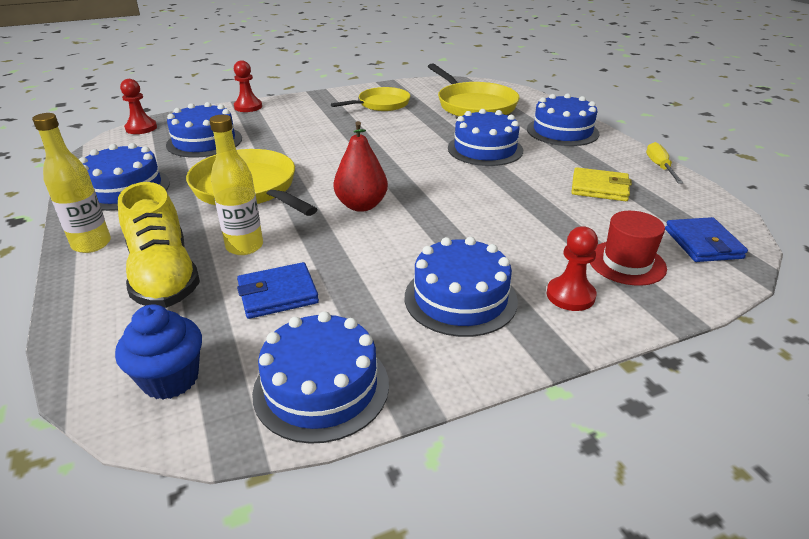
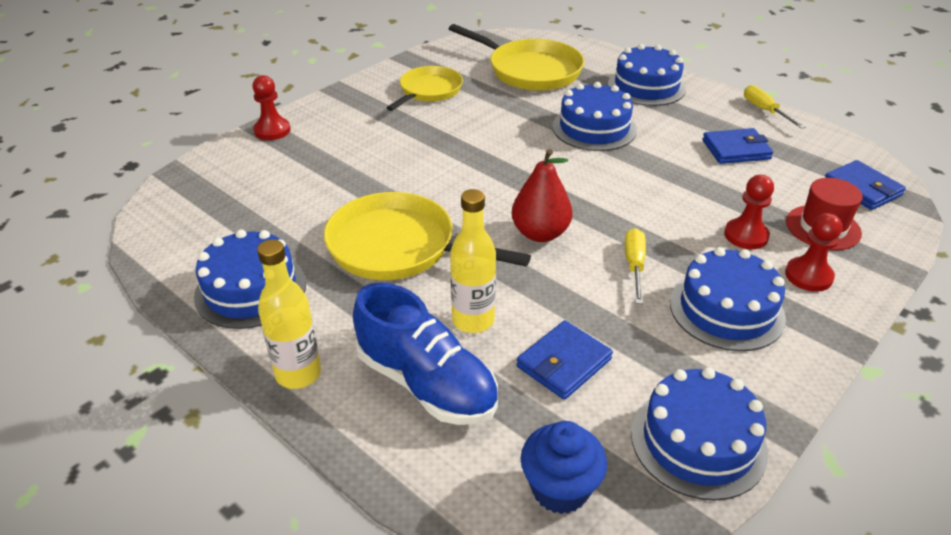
camera: 25 degrees left, 5 degrees up
(141, 128) = (166, 196): red pawn -> red pawn (746, 235)
(164, 276) = (426, 383): yellow shoe -> blue shoe
(204, 141) = (273, 196): blue cake -> none
(413, 245) = (634, 265): none -> yellow screwdriver
(599, 188) = (736, 150): yellow wallet -> blue wallet

